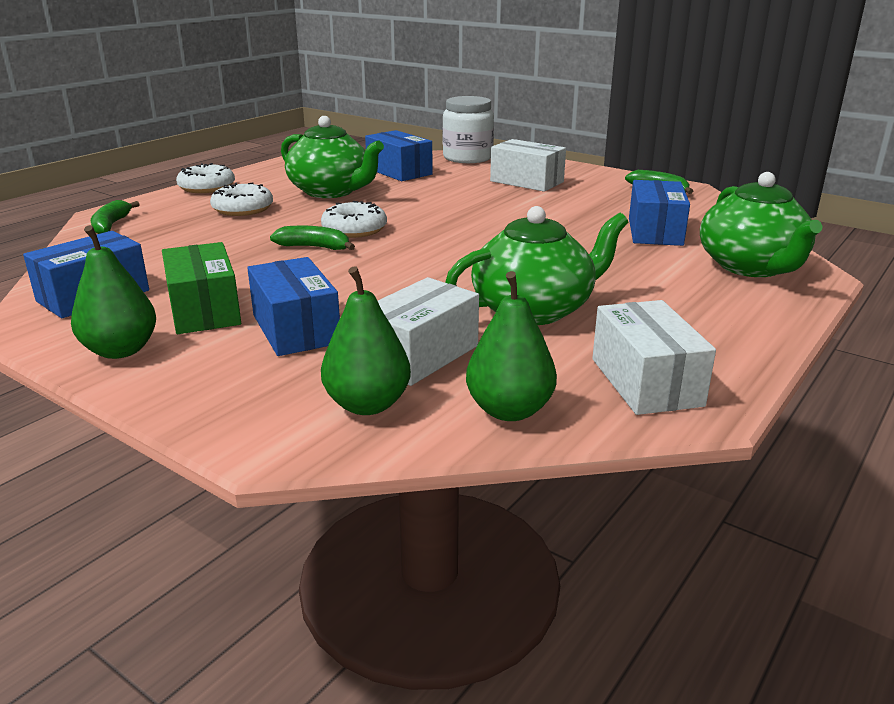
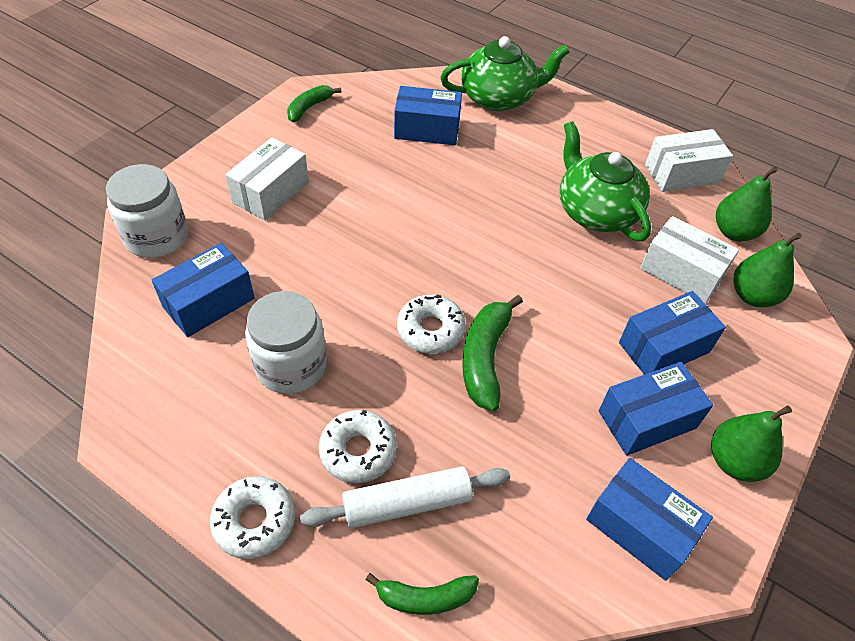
camera: 95 degrees left, 25 degrees up
(187, 221) = (407, 504): none -> white rolling pin
(204, 310) = (647, 419): green box -> blue box
(314, 247) = (485, 358): green banana -> green banana, size x1.54
(331, 191) = (291, 365): green teapot -> white jar

